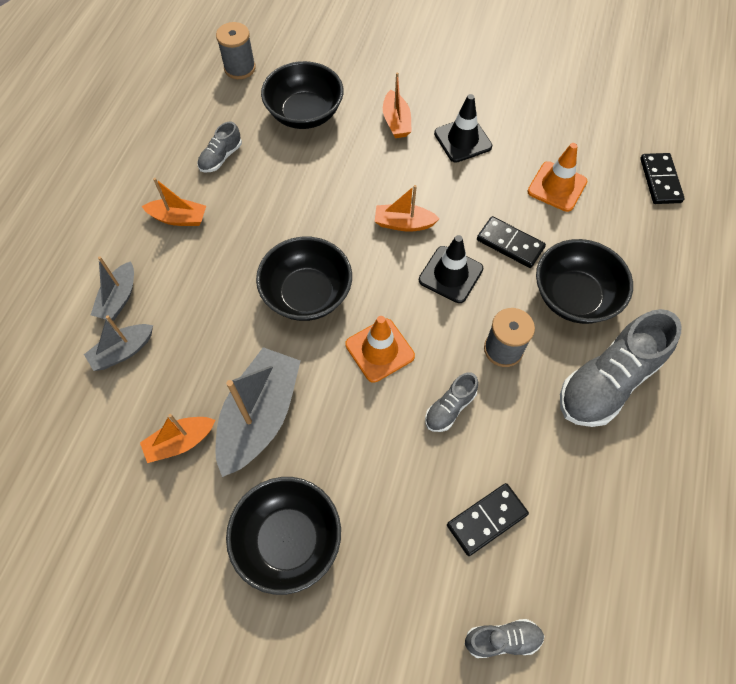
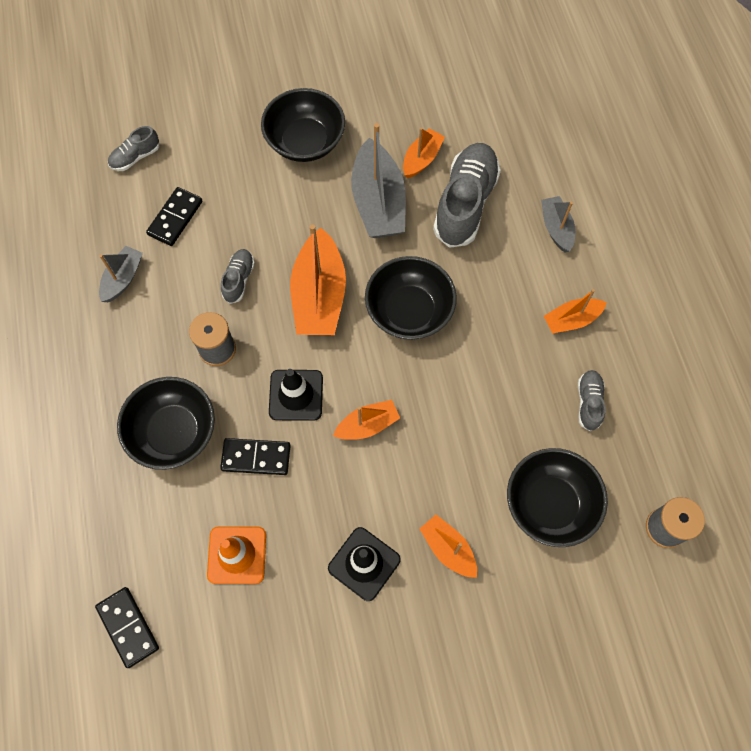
camera: 150 degrees right, 5 degrees up
(123, 351) = (516, 193): grey boat -> grey boat (123, 279)
(379, 350) = (319, 296): orange traffic cone -> orange boat
(608, 382) = (118, 366): grey shoe -> grey shoe (465, 203)

